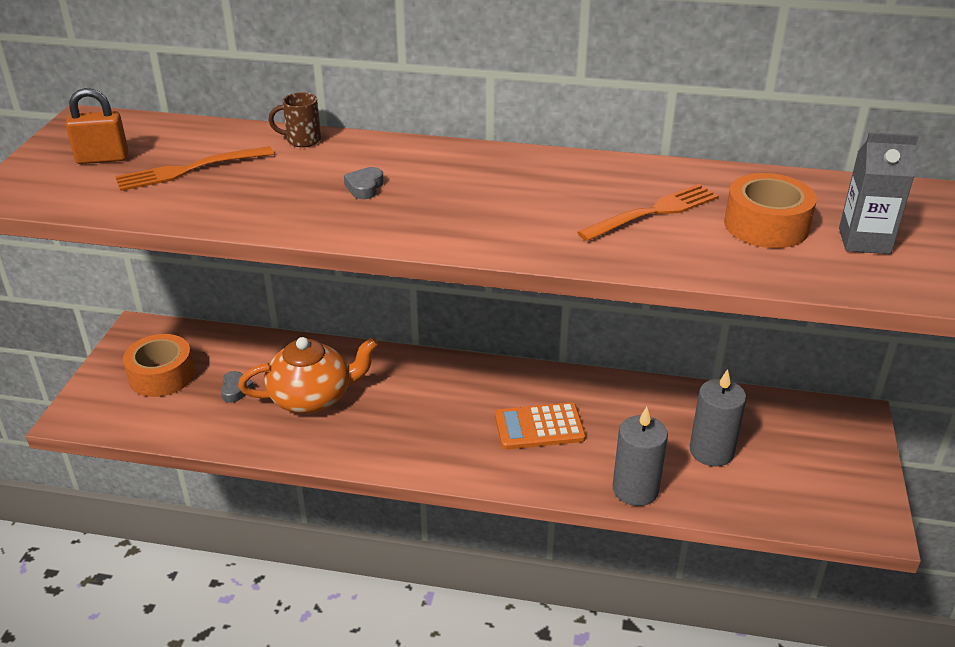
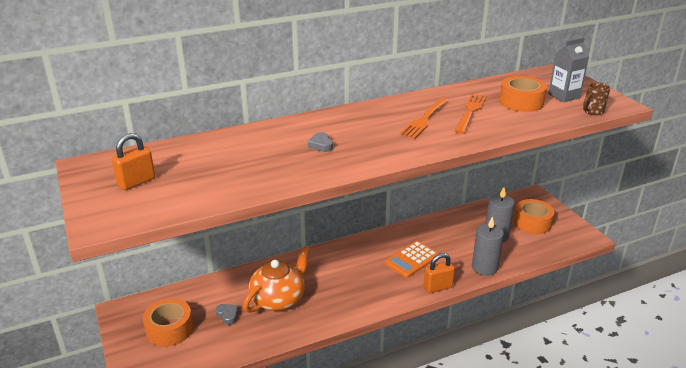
camera: 35 degrees left, 5 degrees down
(189, 170) = (205, 169): orange fork -> orange fork (424, 119)
(302, 140) = (248, 133): brown mug -> brown mug (592, 111)
(531, 483) = (437, 287): none -> orange padlock
(799, 458) = (532, 223): none -> orange tape

